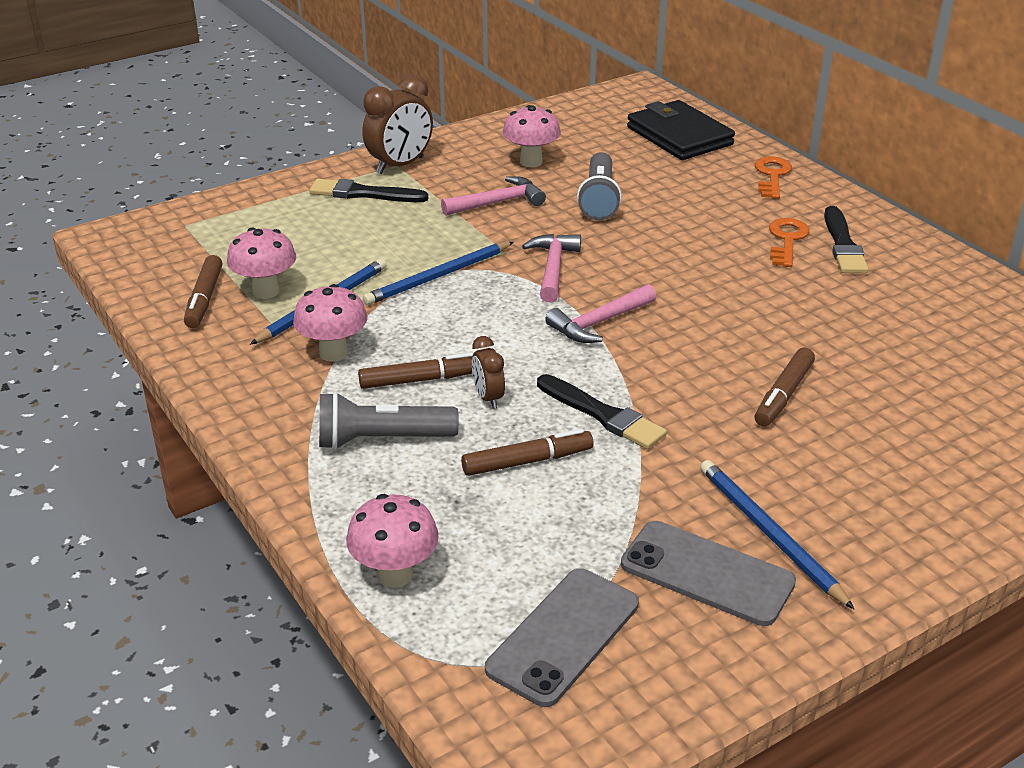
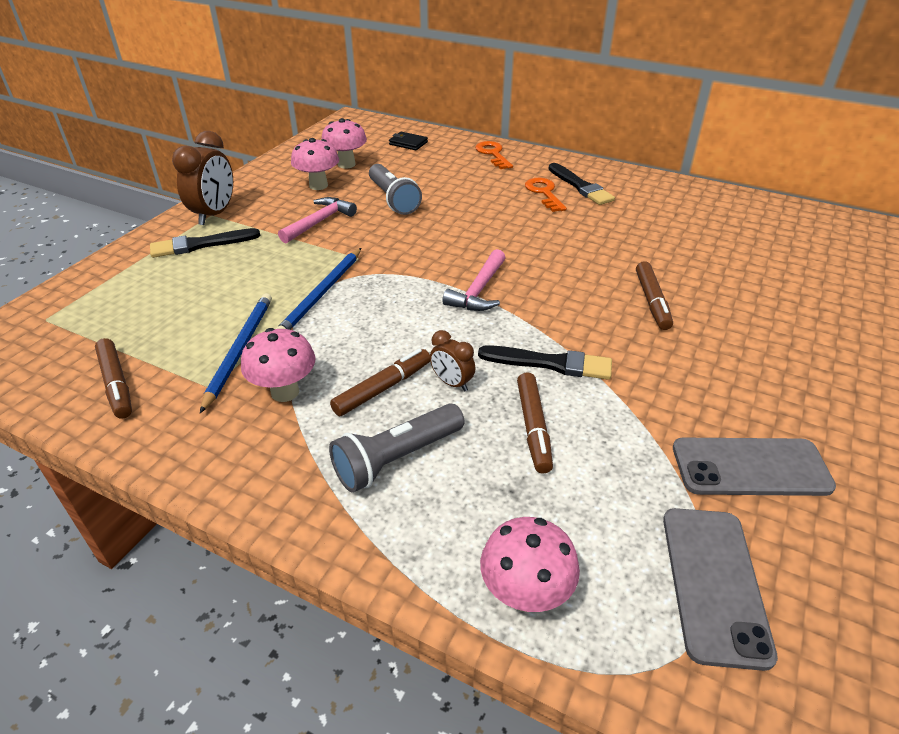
camera: 30 degrees left, 5 degrees up
(266, 291) = (174, 356): pink mushroom -> pink mushroom (346, 164)
(527, 461) = (533, 427): brown marker -> brown marker turned 135 degrees clockwise
(553, 268) = (406, 259): pink hammer -> none
(679, 136) = (408, 143): black wallet -> black wallet, size x0.47
(769, 534) = (754, 413): blue pencil -> none

